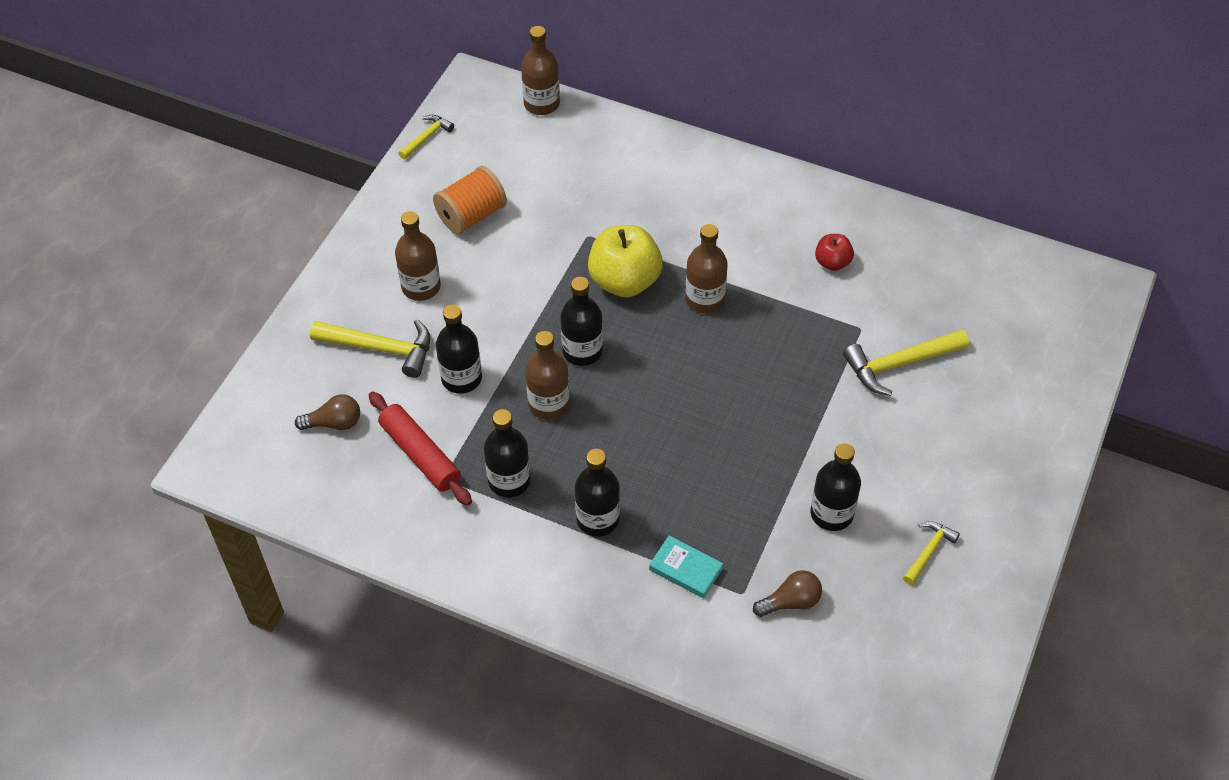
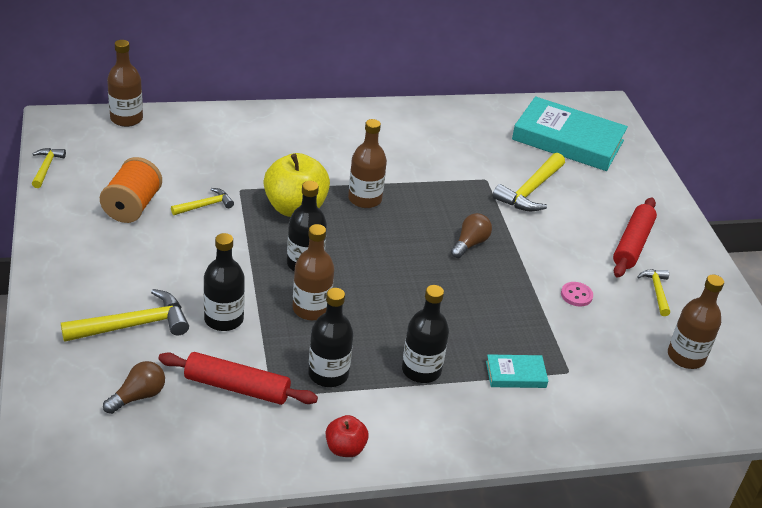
camera: 40 degrees left, 15 degrees down
(421, 287) = (131, 269): brown bottle -> brown bottle (686, 357)
(539, 241) = (205, 205): none -> yellow hammer
(790, 602) = (605, 362): brown light bulb -> brown light bulb (470, 244)
(831, 513) = (576, 295): black bottle -> pink button
(832, 262) = (430, 148): red apple -> red apple (345, 448)
(956, 483) = (632, 244): none -> red rolling pin
(1009, 315) = (568, 140): none -> turquoise book

